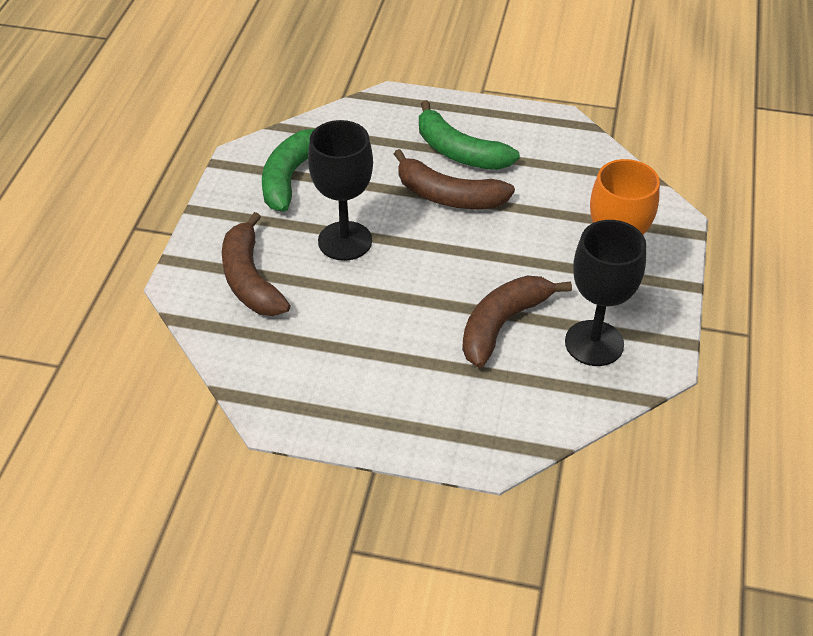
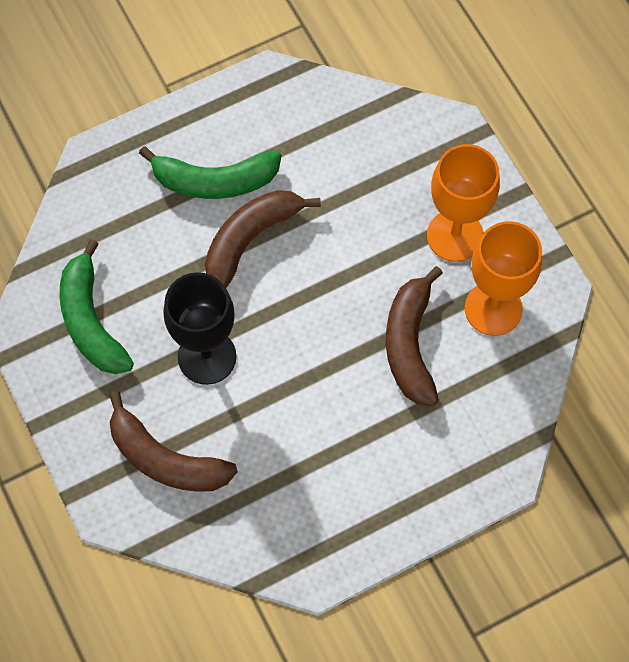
camera: 40 degrees left, 20 degrees up
(448, 196) = (250, 240): brown banana -> brown banana turned 150 degrees clockwise
(594, 343) = (493, 308): black goblet -> orange goblet

